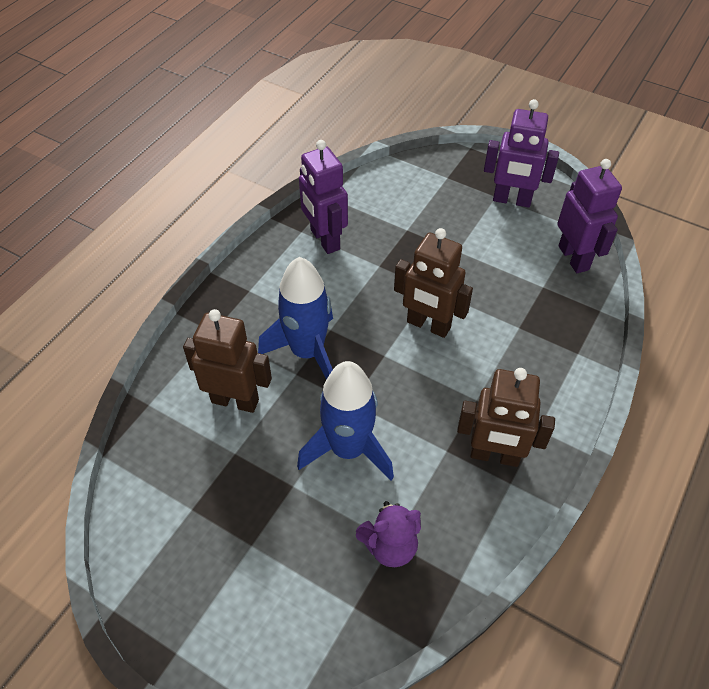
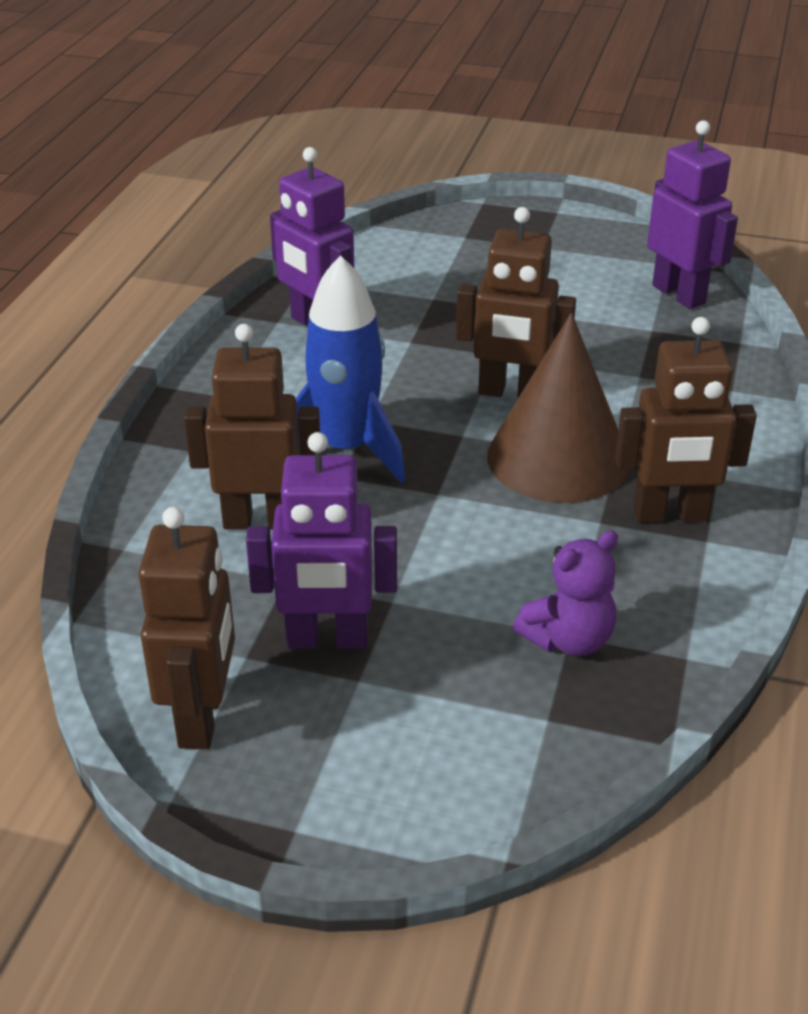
camera: 15 degrees left, 15 degrees down
(151, 551) = (202, 717): none -> brown robot
(348, 449) = (457, 545): blue rocket -> none
(438, 389) = (558, 458): none -> brown cone
(511, 200) = (566, 248): purple robot -> purple robot (327, 639)

